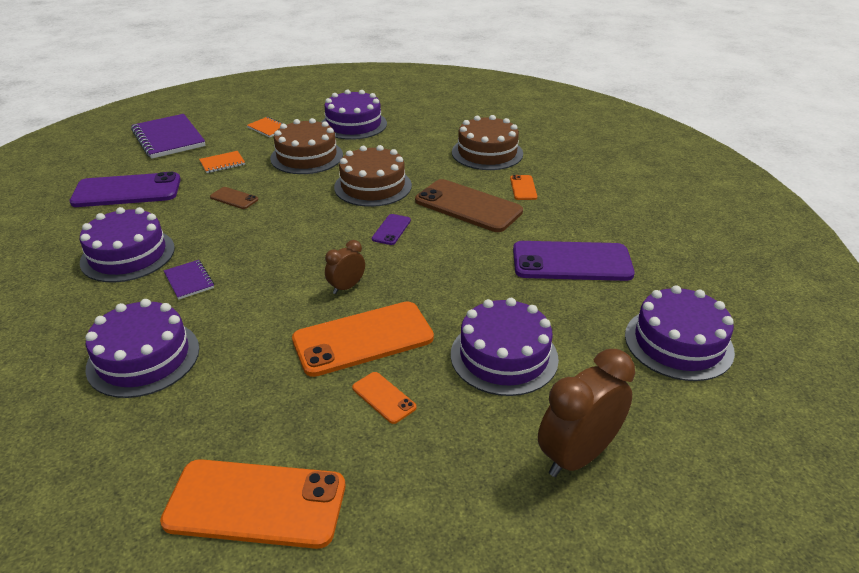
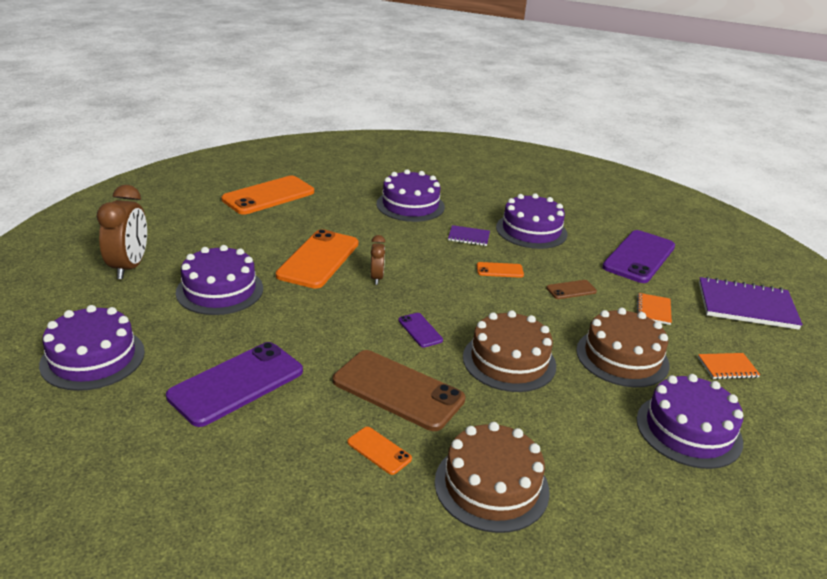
camera: 130 degrees right, 5 degrees down
(383, 397) = (266, 243): orange phone -> orange phone (499, 270)
(468, 206) = (398, 390): brown phone -> brown phone turned 45 degrees clockwise

